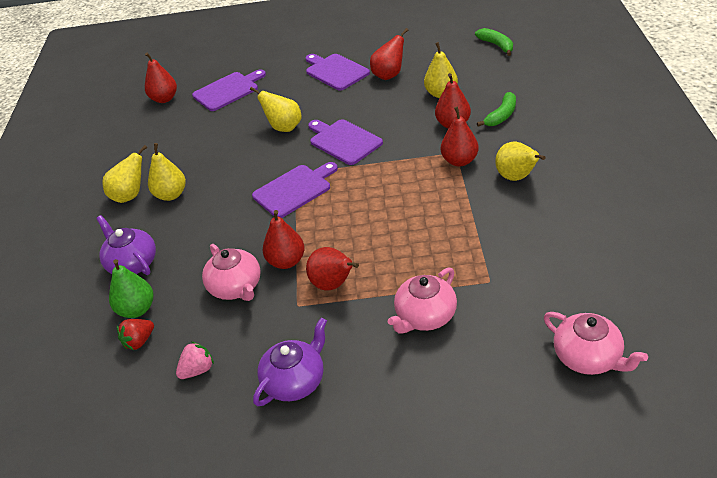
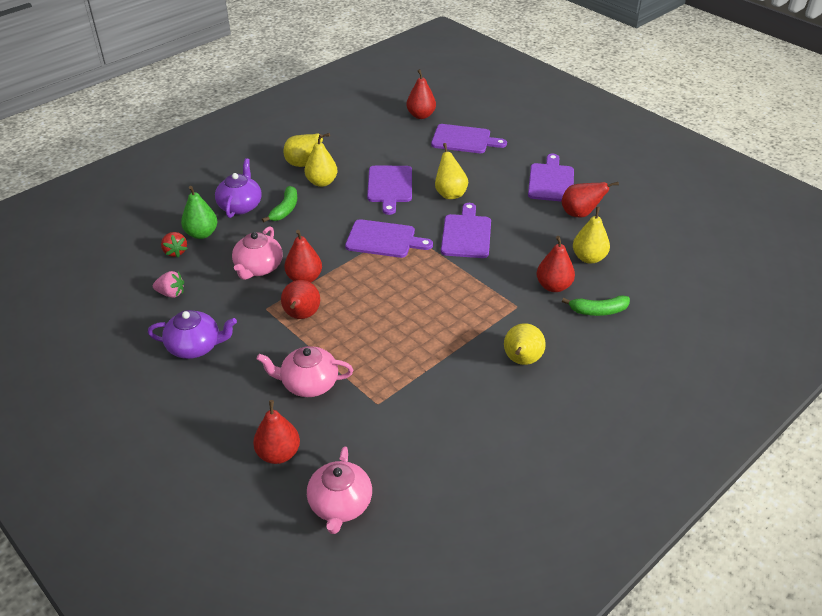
camera: 45 degrees right, 0 degrees up
(139, 341) = (175, 252): red strawberry -> red strawberry turned 120 degrees counterclockwise
(231, 156) = (390, 186): none -> purple cutting board
(459, 161) = (508, 314): red pear -> red pear (278, 454)
(496, 45) = (702, 257): green banana -> green banana (285, 209)

